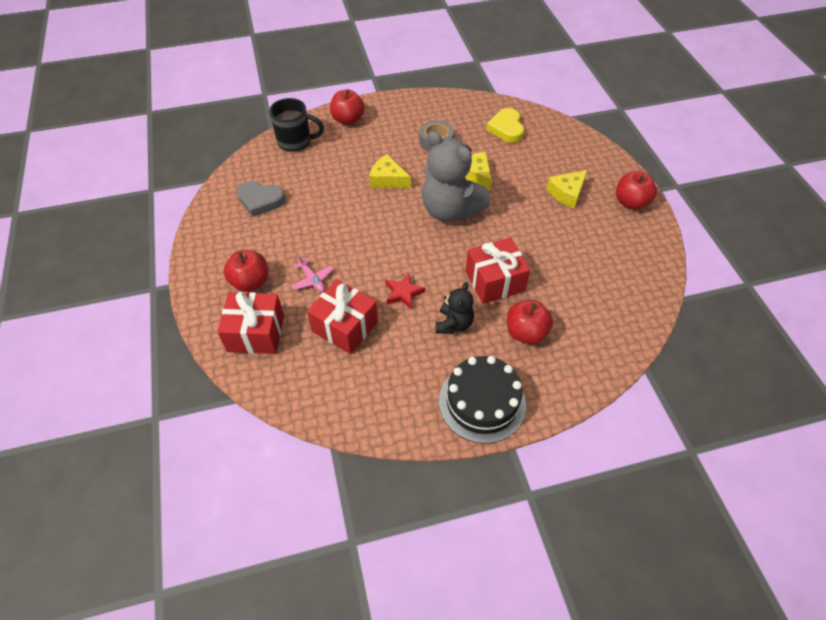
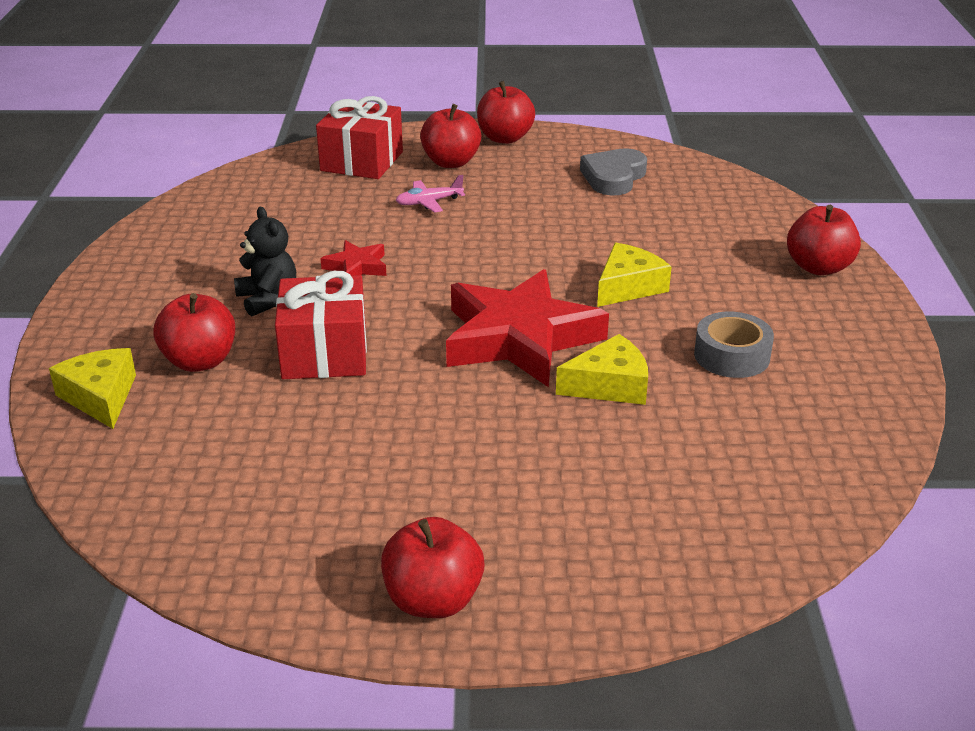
camera: 105 degrees right, 20 degrees down
(206, 261) = (505, 138): none -> red apple
(296, 142) = (757, 213): black mug -> none
(345, 326) = (328, 217): red gift -> none
(450, 210) = (519, 338): grey teddy bear -> red star
(454, 324) = (268, 299): black teddy bear -> black teddy bear turned 150 degrees counterclockwise
(482, 402) = (120, 299): black cake -> none
(506, 128) = (765, 463): yellow heart -> none
(567, 193) = (507, 500): yellow cheese -> yellow cheese (100, 397)

